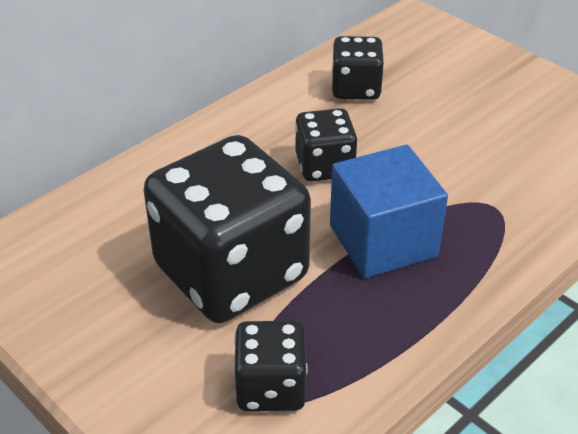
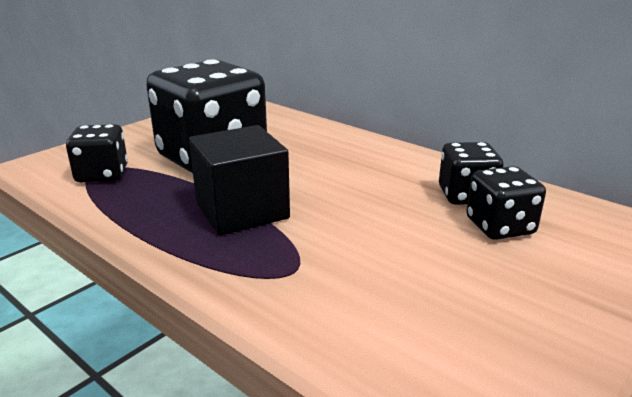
camera: 85 degrees right, 15 degrees down
(324, 166) = (338, 184): black dice -> black dice (500, 226)
(383, 240) = (242, 210): blue cube -> black cube

